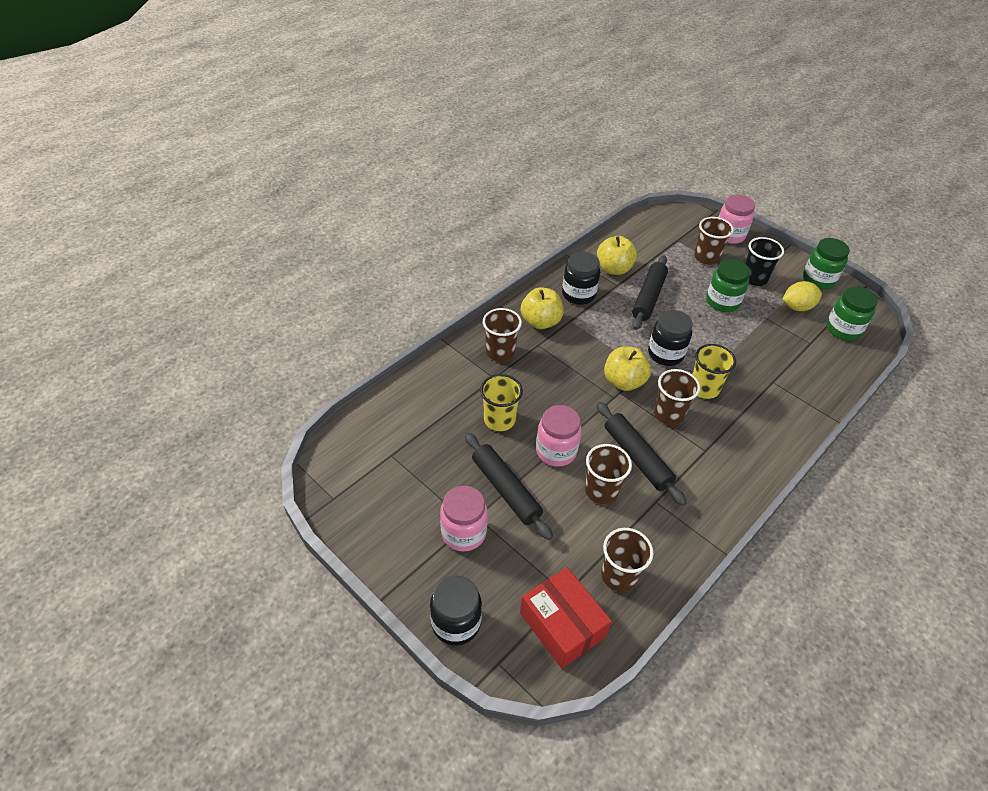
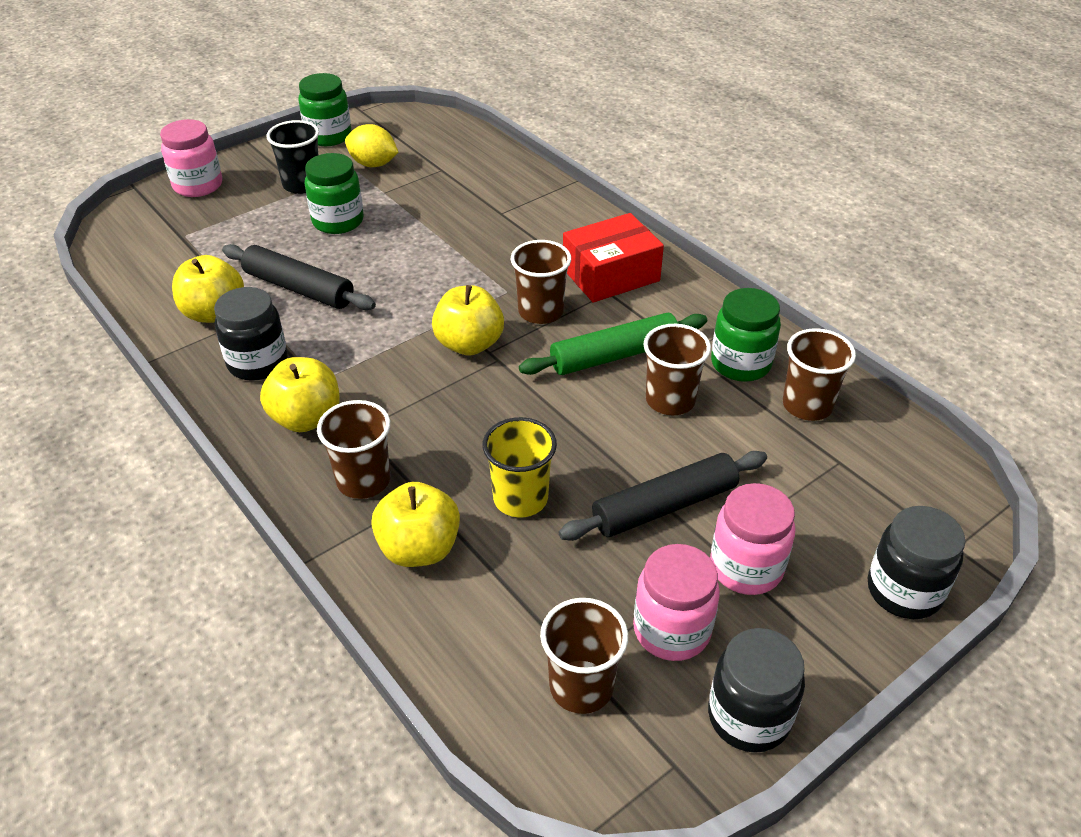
camera: 80 degrees left, 5 degrees down
(457, 381) = (419, 549): none -> yellow apple
(556, 451) = (594, 438): pink jar -> pink jar (671, 630)
(562, 625) = (887, 472): red box -> red box (610, 275)
(637, 457) = (614, 356): black rolling pin -> green rolling pin
(665, 354) = (425, 293): black jar -> black jar (748, 717)
(704, 388) = (500, 271): yellow cup -> none
(706, 257) = (236, 216): brown cup -> brown cup (581, 686)
(797, 307) = (373, 164): yellow lemon -> yellow lemon turned 60 degrees counterclockwise
(843, 329) = (426, 141): green jar -> green jar (740, 364)

